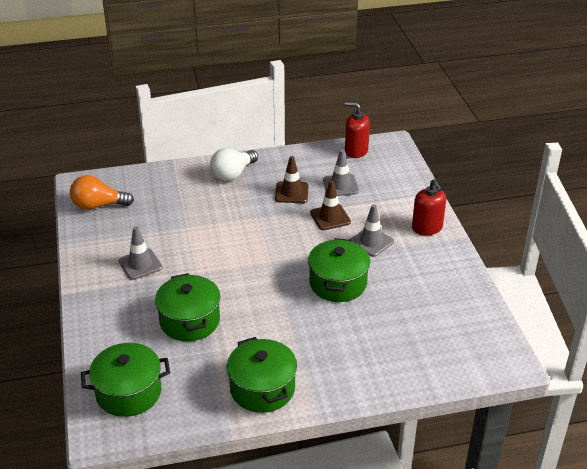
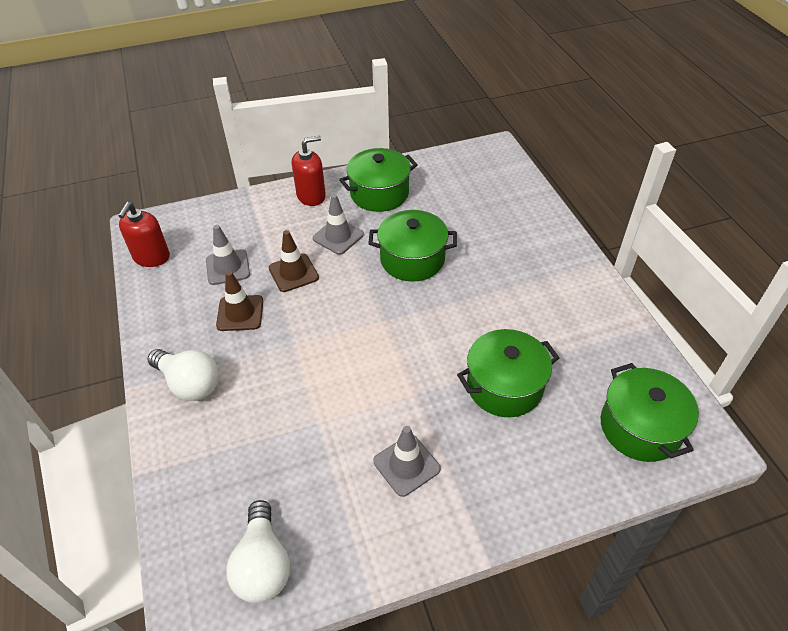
camera: 95 degrees left, 10 degrees up
(98, 205) = (263, 564): orange light bulb -> white light bulb
(262, 388) = (587, 306): green pot -> green pot (379, 193)

